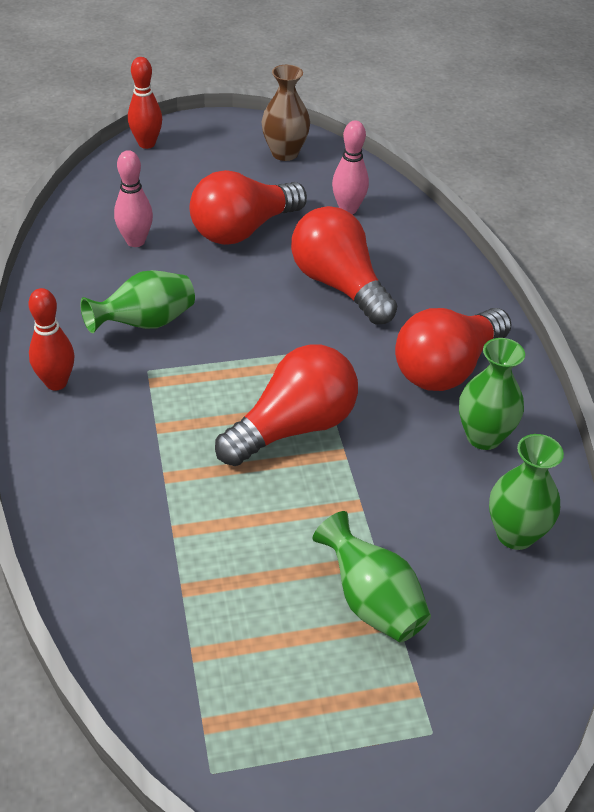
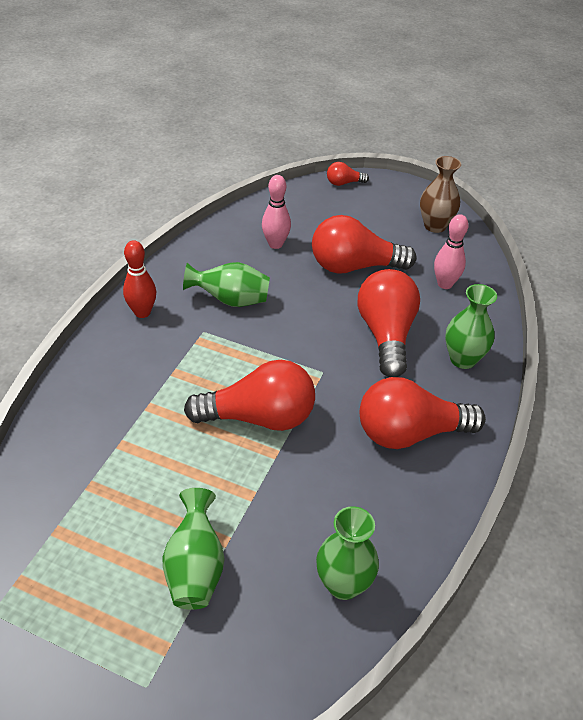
camera: 35 degrees right, 0 degrees up
(146, 144) = (344, 183): red bowling pin -> red light bulb
(483, 437) = (389, 498): green vase -> green vase (463, 359)

